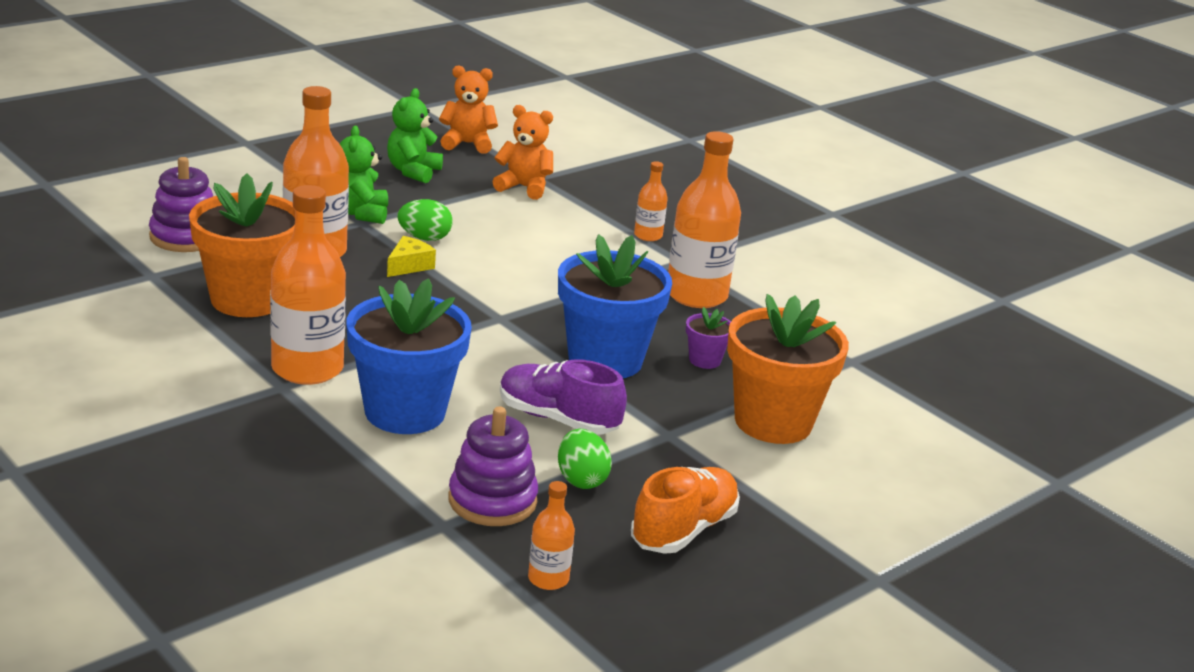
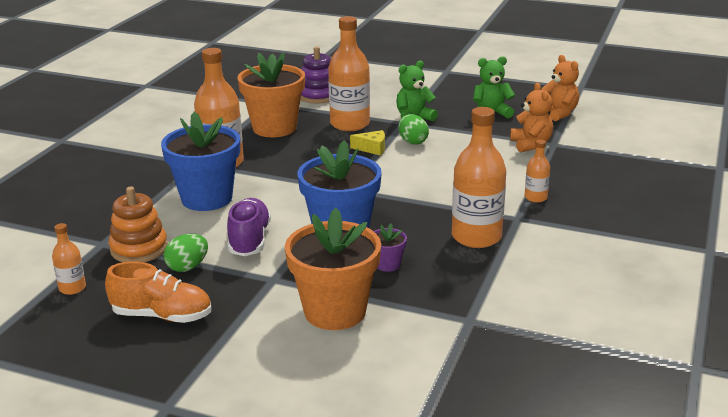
camera: 65 degrees right, 0 degrees up
(492, 500) = (139, 249): purple stacking toy -> orange stacking toy

